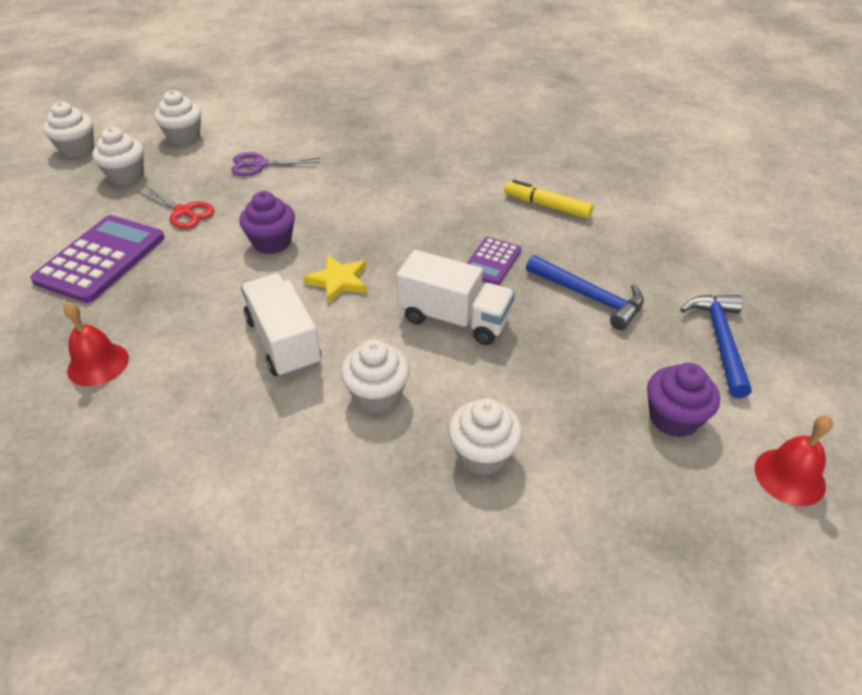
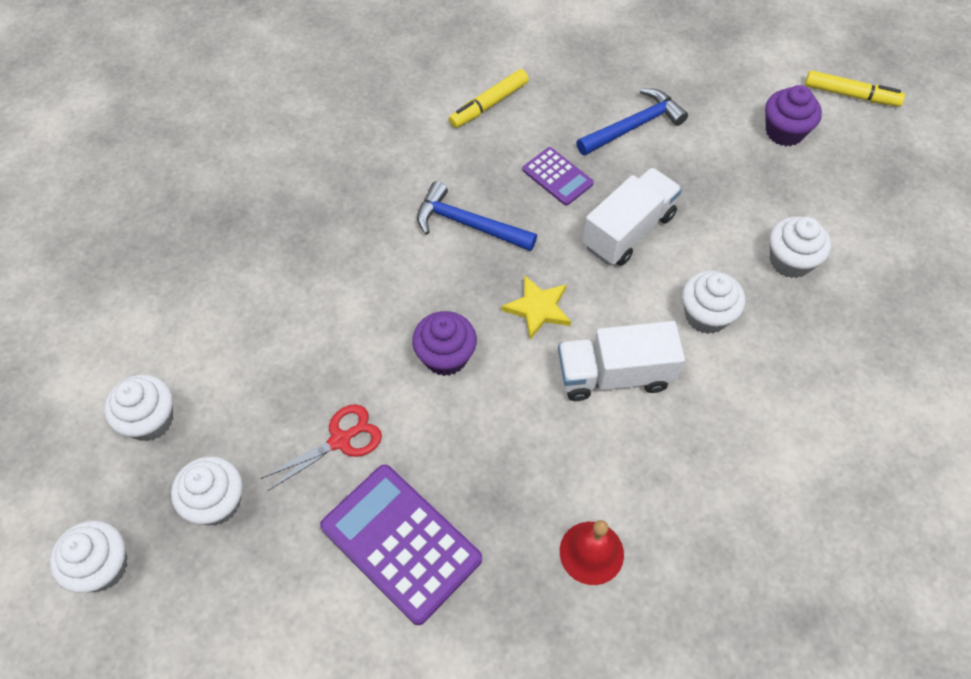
camera: 70 degrees left, 15 degrees up
(260, 165) = (274, 341): purple scissors -> none
(719, 341) = (714, 68): blue hammer -> blue hammer (468, 224)
(789, 476) = (851, 95): red bell -> yellow marker

